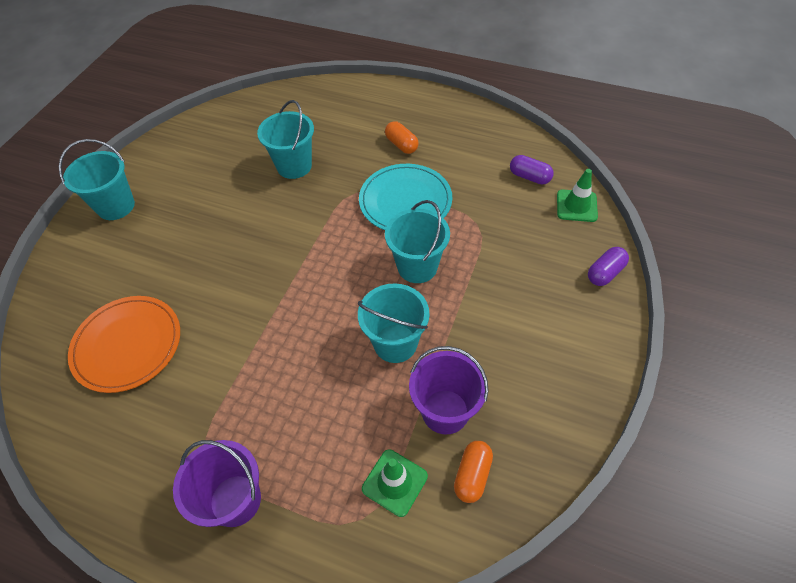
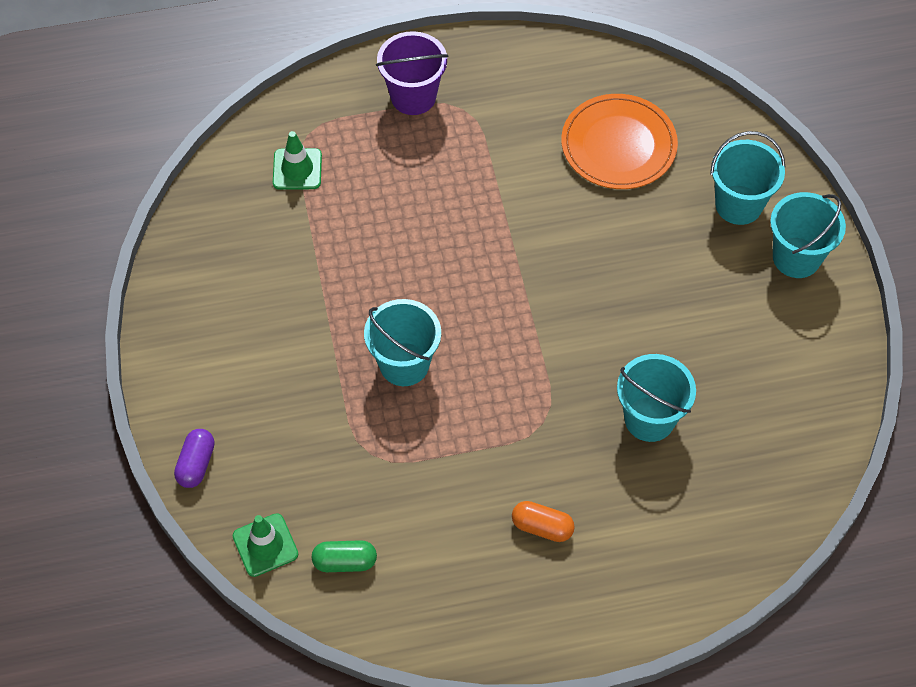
camera: 145 degrees right, 5 degrees up
(395, 343) = (372, 274): turquoise bucket -> turquoise bucket (738, 205)
(405, 201) = (475, 441): turquoise plate -> none
(445, 411) = (288, 240): purple bucket -> none
(472, 475) = (237, 205): orange capsule -> none
(529, 177) = (345, 562): purple capsule -> green capsule

